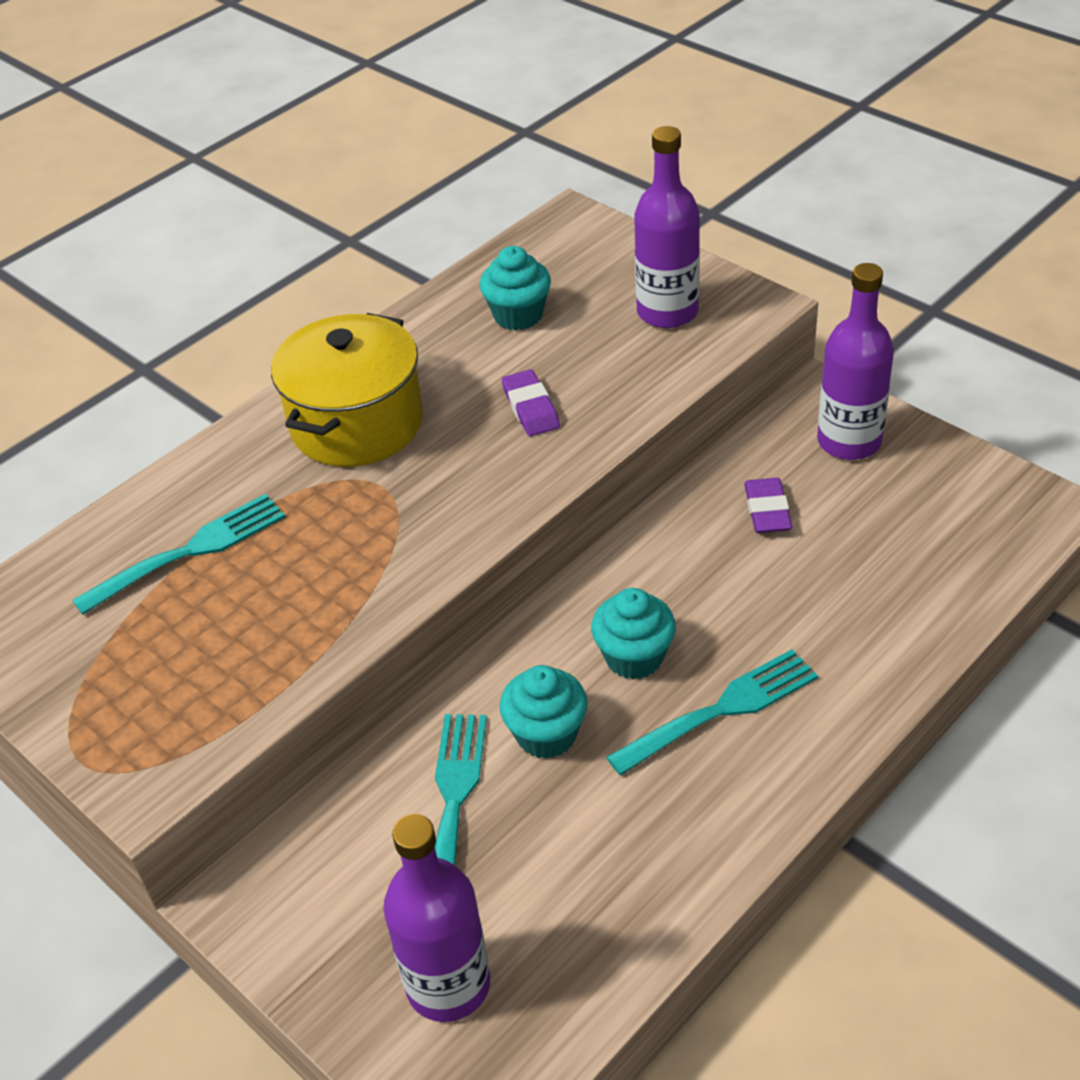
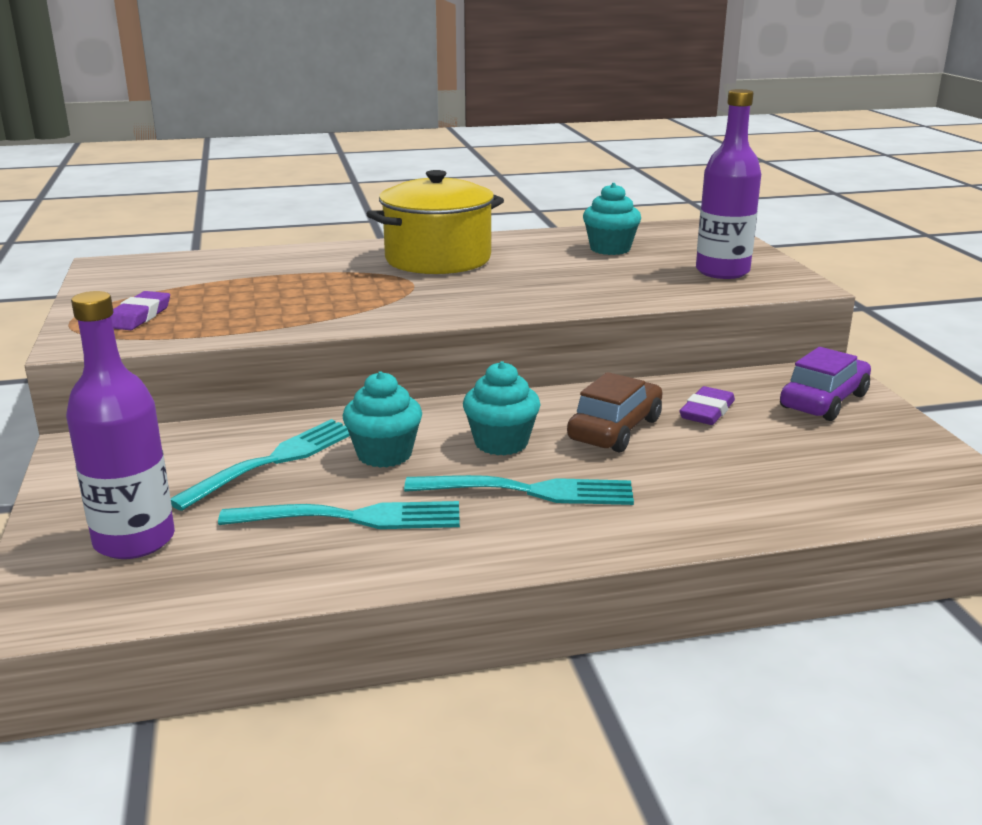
camera: 30 degrees right, 20 degrees down
(190, 552) = (262, 274): turquoise fork -> turquoise fork (352, 518)
(530, 408) = (560, 281): purple eraser -> purple eraser (139, 316)
(713, 581) = (615, 429): none -> brown car
(849, 441) = (823, 401): purple bottle -> purple car

